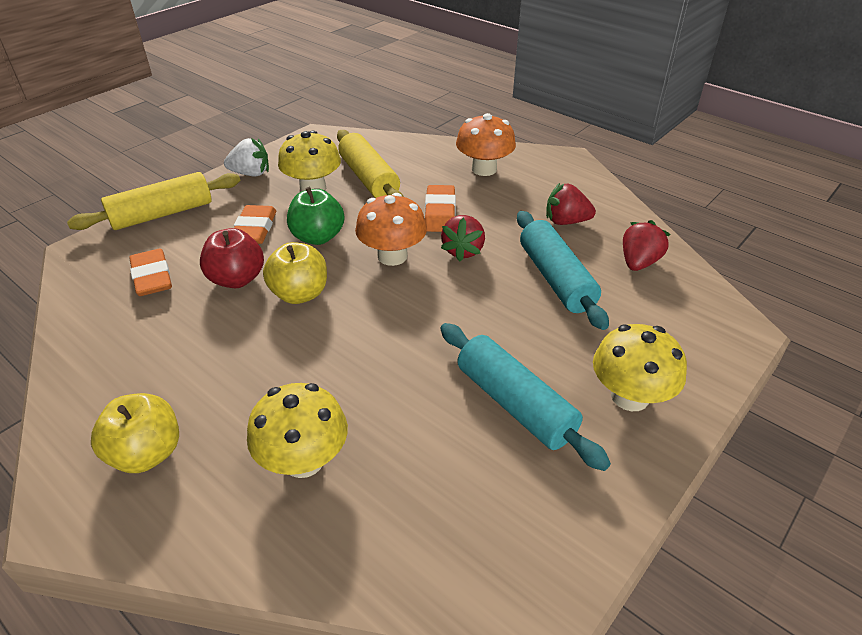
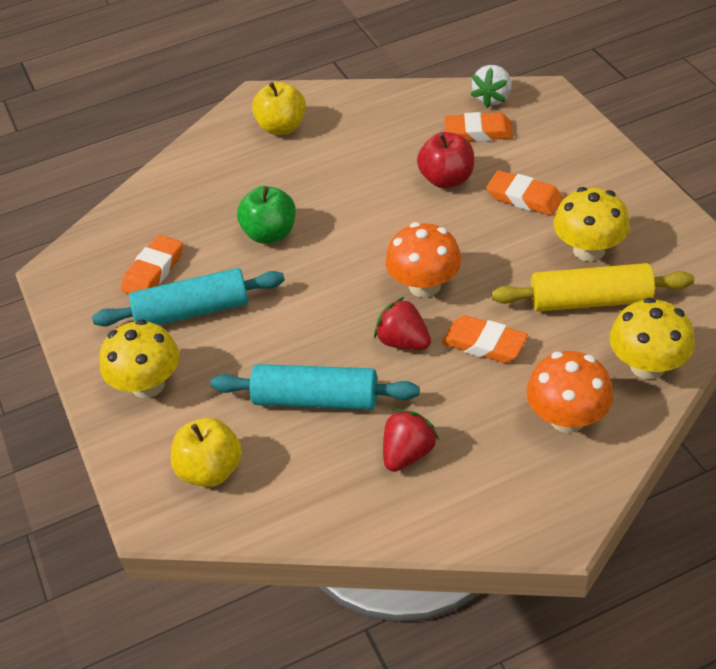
camera: 120 degrees right, 5 degrees up
(162, 214) = (584, 140): yellow rolling pin -> none
(251, 173) = (644, 206): white strawberry -> white strawberry (493, 98)
(300, 294) = (403, 214): yellow apple -> yellow apple (211, 470)
(304, 460) = (226, 193): yellow mushroom -> yellow mushroom (647, 366)
(318, 237) = (487, 239): green apple -> green apple (270, 234)
(476, 473) = (153, 271): none -> orange eraser
(638, 262) = (297, 485): red strawberry -> none

